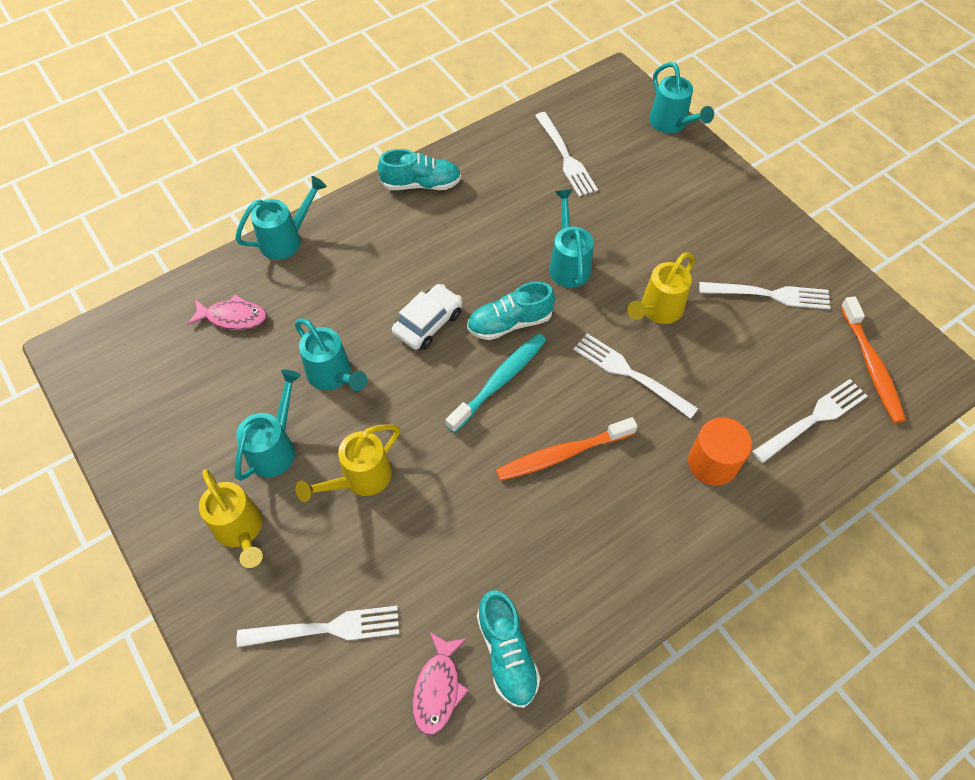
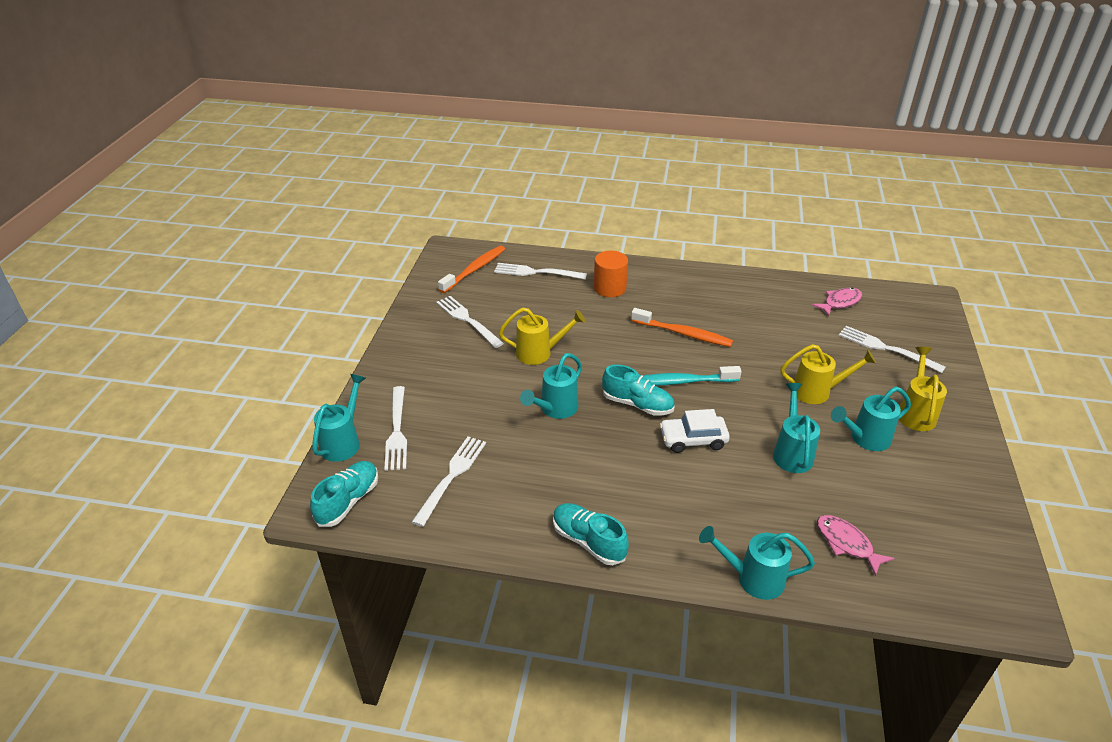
camera: 135 degrees left, 20 degrees down
(507, 653) = (794, 294): turquoise shoe -> turquoise shoe (348, 501)
(630, 374) = (599, 339): white fork -> white fork (397, 431)

